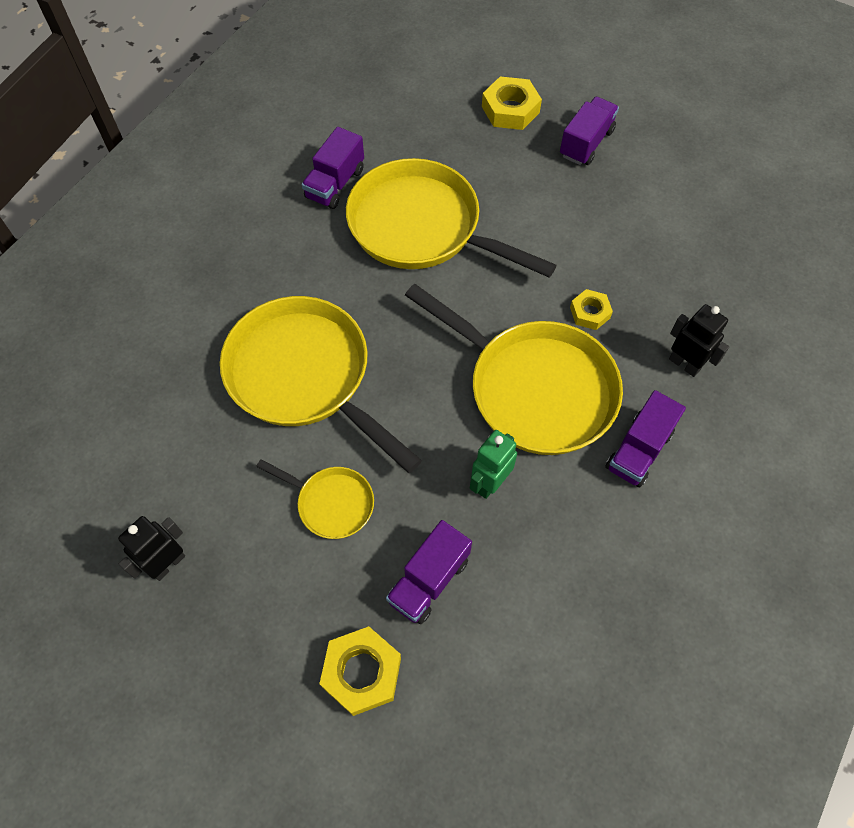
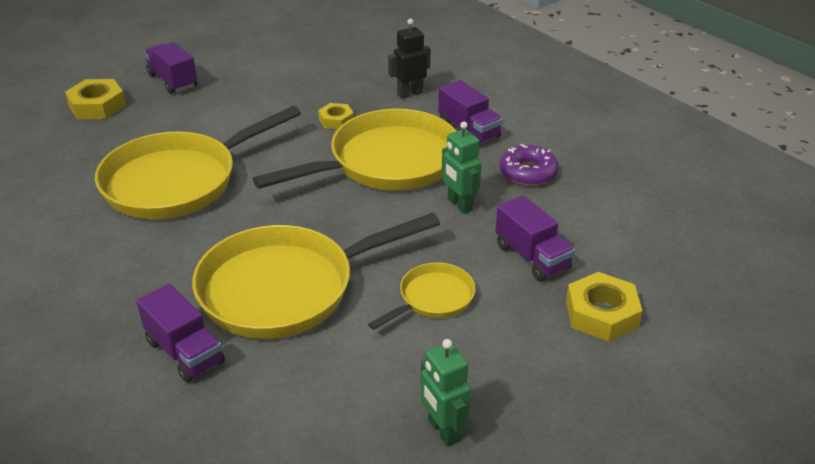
camera: 70 degrees left, 25 degrees down
(168, 564) = (443, 431): black robot -> green robot
(335, 184) = (74, 221): purple truck -> purple truck (185, 352)
(583, 538) = (528, 172): none -> purple donut

